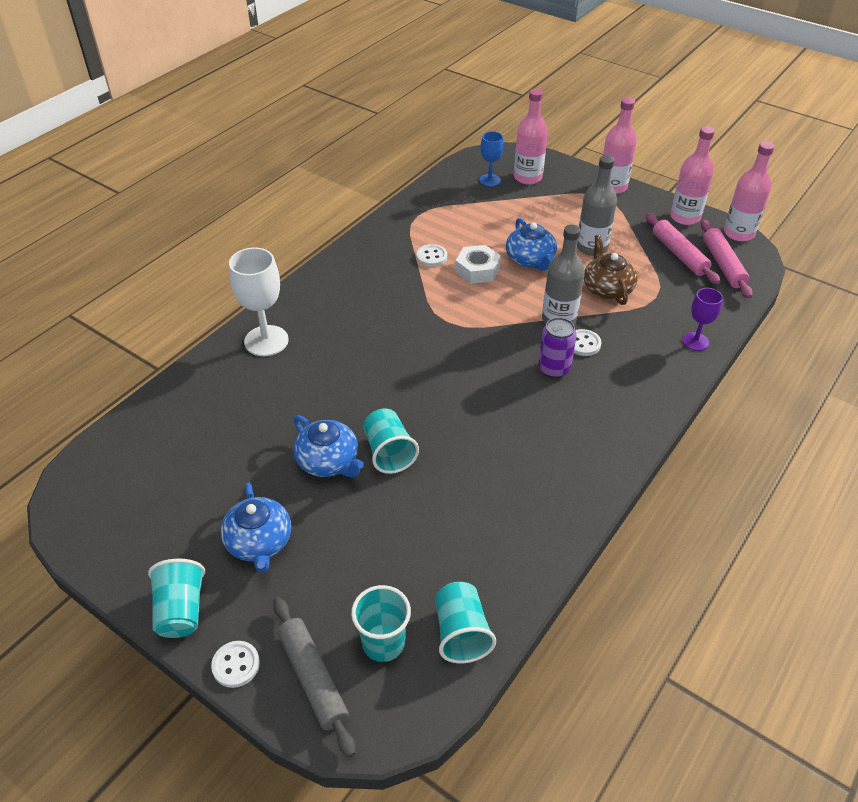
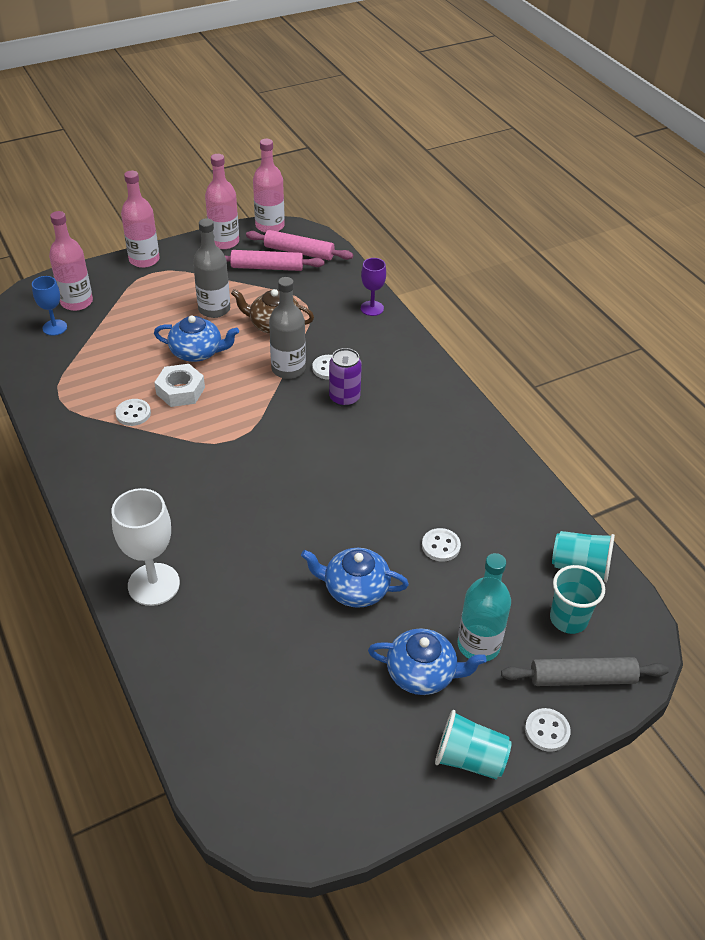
camera: 65 degrees left, 0 degrees up
(312, 575) = (478, 645): none -> turquoise bottle
(328, 461) = (355, 589): blue teapot -> blue teapot turned 150 degrees counterclockwise
(389, 452) = (371, 542): turquoise cup -> none
(416, 505) = (441, 546): none -> white button

